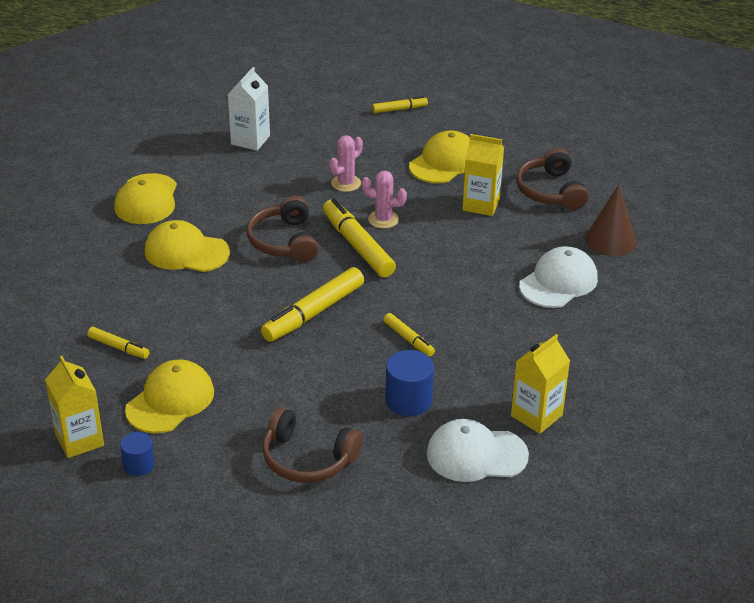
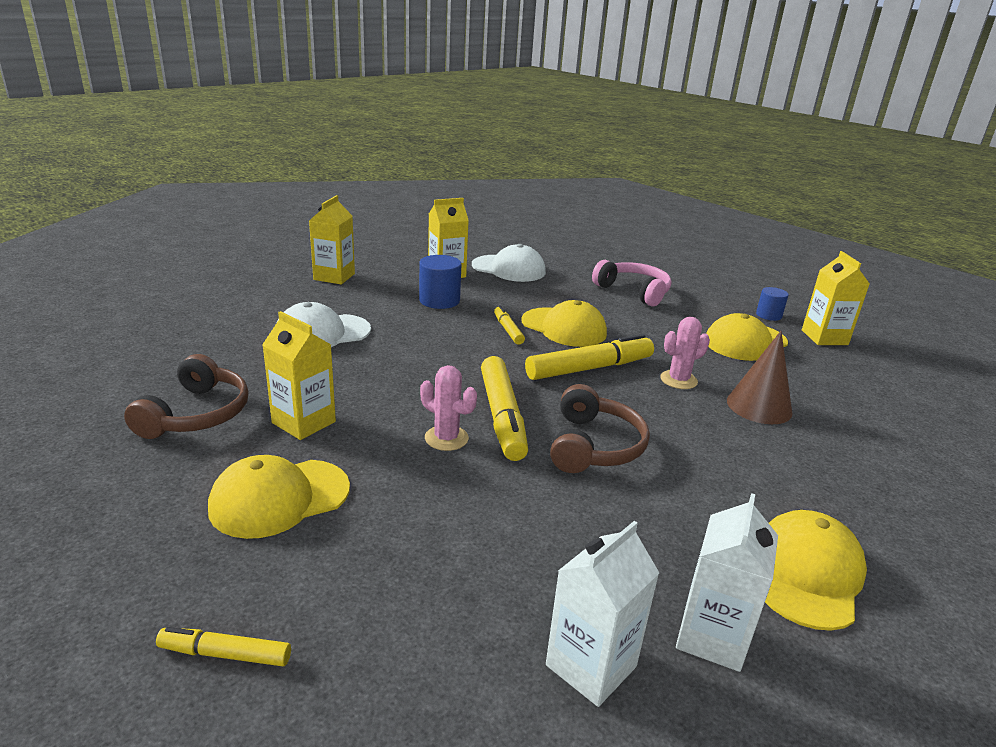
camera: 160 degrees left, 10 degrees down
(119, 347) = (805, 389): yellow marker -> none
(186, 252) = (732, 467): yellow cap -> yellow cap (564, 327)
(198, 162) = (712, 637): none -> white carton
(307, 459) = (633, 291): brown headphones -> pink headphones
(346, 183) = (460, 506): pink cactus -> pink cactus (678, 380)
(408, 400) = (537, 299): blue cylinder -> blue cylinder (439, 300)
(610, 240) = (217, 350): brown cone -> brown cone (759, 406)
(640, 364) = (334, 277): none -> yellow carton

